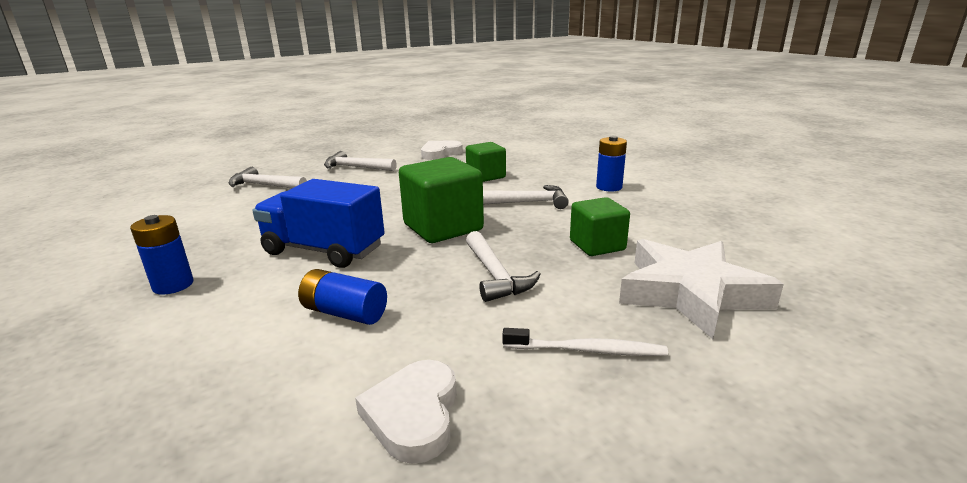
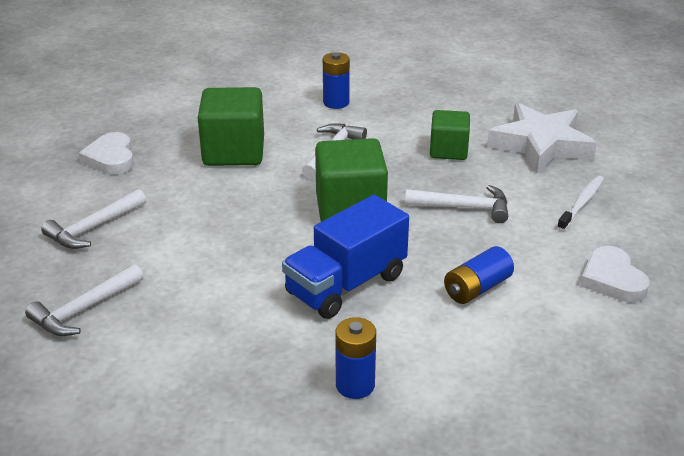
camera: 65 degrees left, 10 degrees up
(413, 414) = (612, 279): white heart -> white heart turned 45 degrees clockwise
(486, 176) = (234, 152): green cube -> green cube, size x1.59

